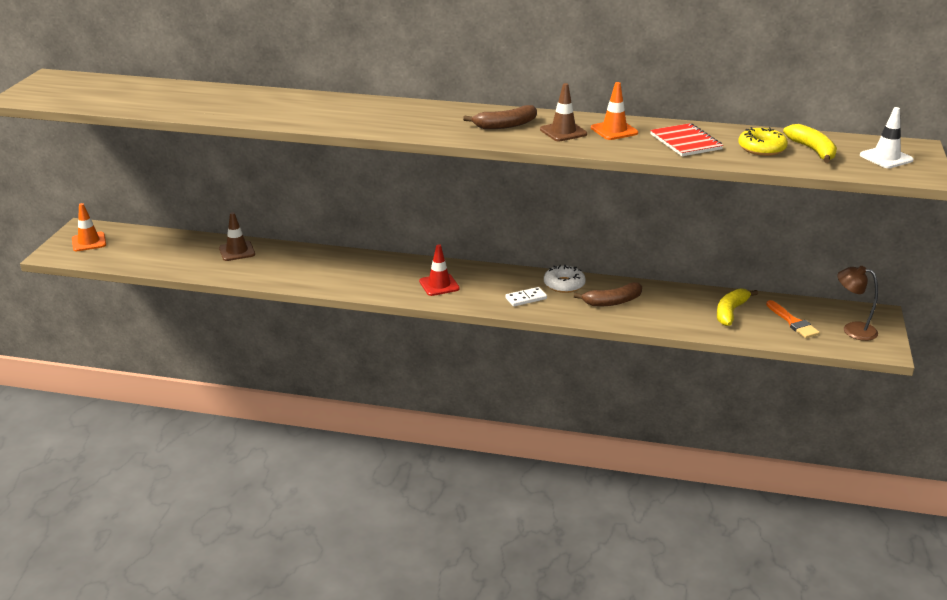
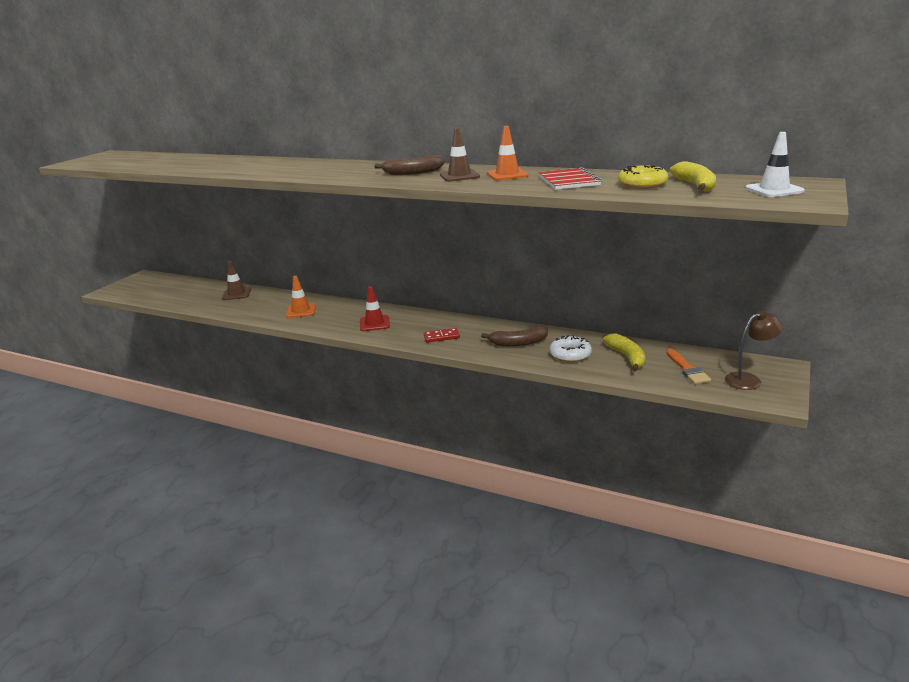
camera: 15 degrees right, 5 degrees down
(89, 242) = (139, 284): orange traffic cone -> orange traffic cone (301, 311)
(526, 298) = (441, 337): white domino -> red domino
(564, 284) = (482, 328): white donut -> white donut (570, 354)
(730, 312) = (627, 357): yellow banana -> yellow banana turned 120 degrees clockwise
(852, 330) = (749, 379): brown lamp -> brown lamp turned 120 degrees clockwise

